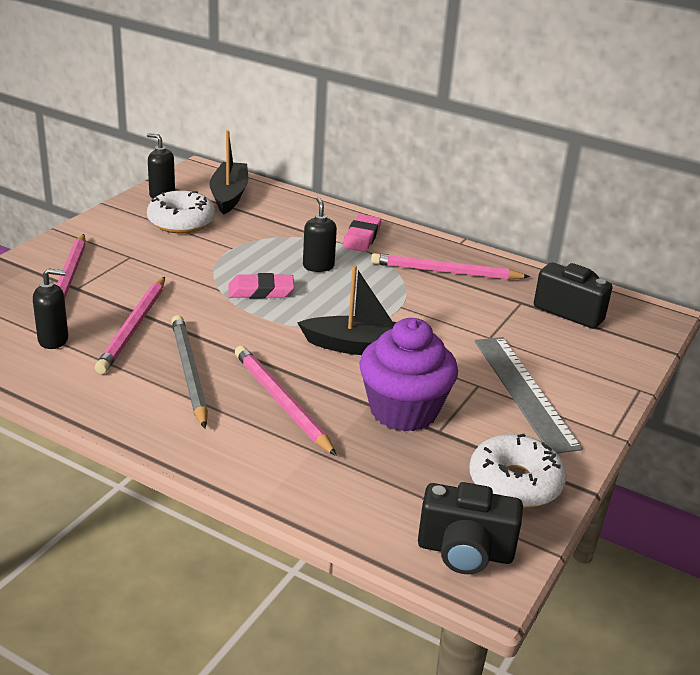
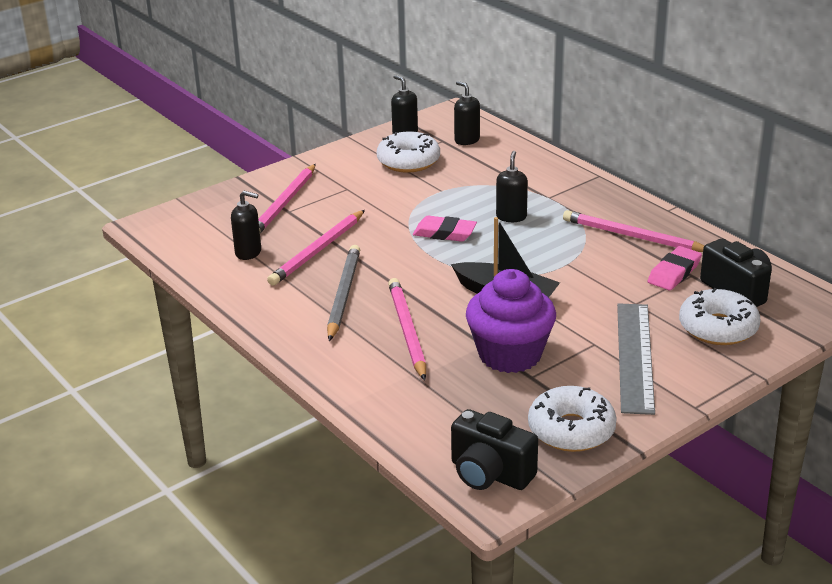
camera: 25 degrees right, 0 degrees up
(229, 195) = (466, 140): black boat -> black soap dispenser
(362, 237) = (570, 194): pink eraser -> pink eraser (674, 273)
(579, 350) = (718, 328): none -> white donut

